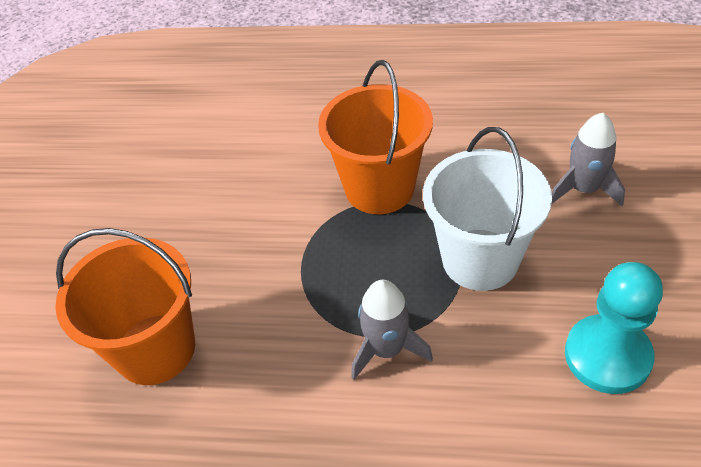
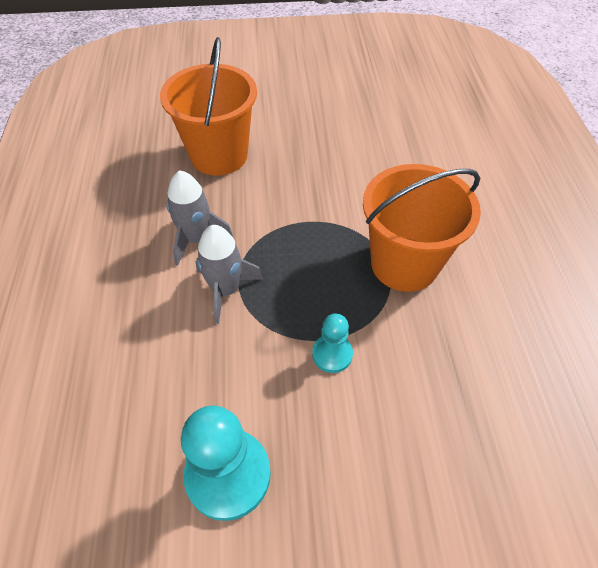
camera: 75 degrees right, 5 degrees up
(480, 259) = (332, 354): white bucket -> turquoise pawn
(584, 189) = (454, 457): grey rocket -> grey rocket (196, 239)

